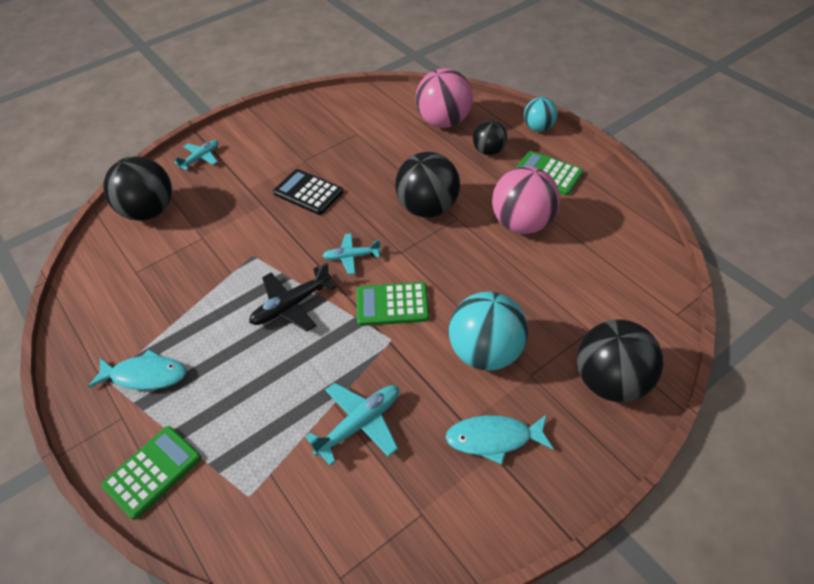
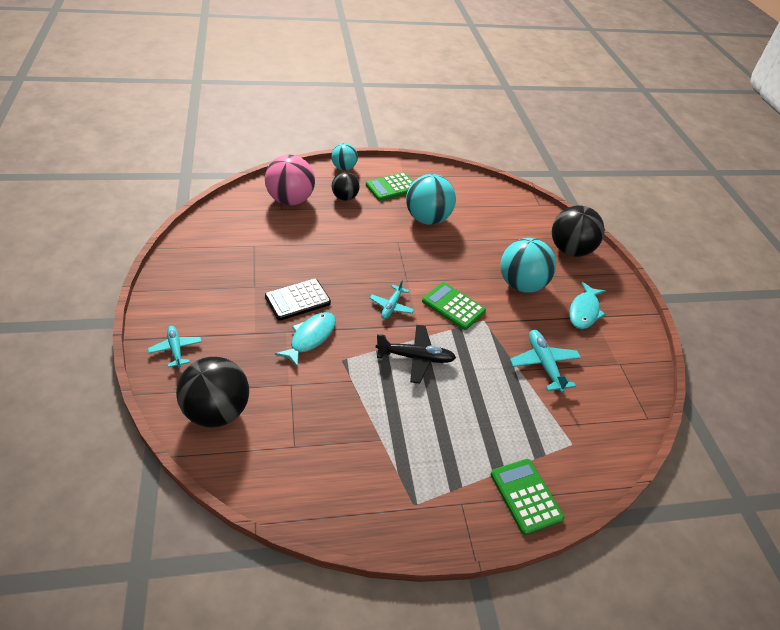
camera: 70 degrees left, 5 degrees down
(145, 375) = (426, 474): turquoise fish -> turquoise fish (310, 338)
(291, 305) = (415, 357): black plane -> black plane turned 75 degrees counterclockwise
(392, 304) = (453, 306): green calculator -> green calculator turned 105 degrees clockwise
(428, 208) = (375, 249): black ball -> none
(522, 224) = (427, 219): pink ball -> turquoise ball

